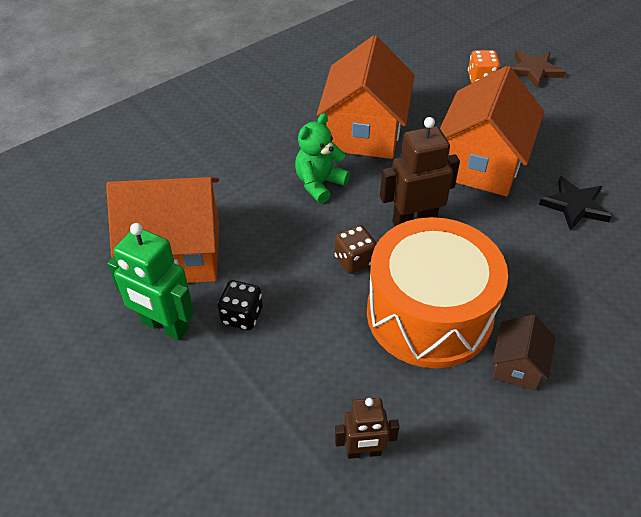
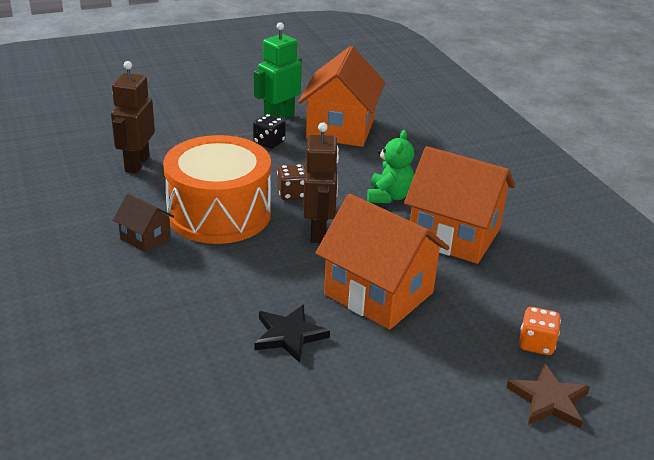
camera: 105 degrees right, 15 degrees down
(319, 184) = (389, 196): green teddy bear -> green teddy bear turned 45 degrees clockwise
(363, 452) = (136, 164): brown robot -> brown robot, size x1.60

